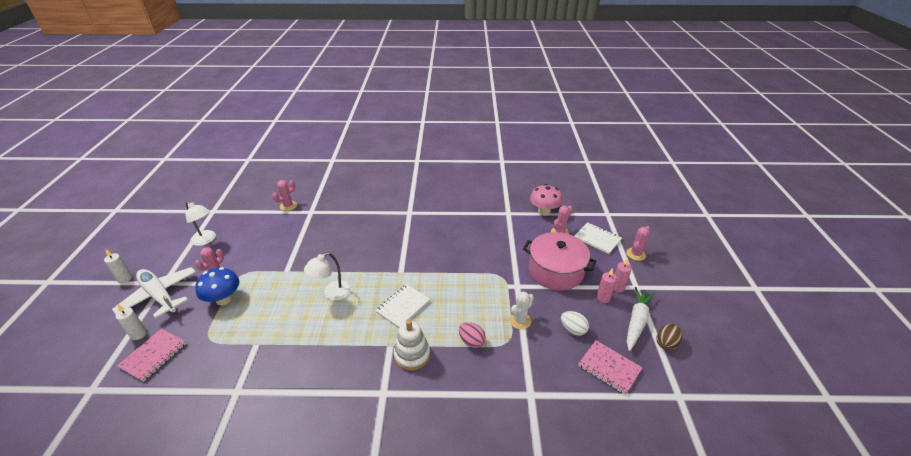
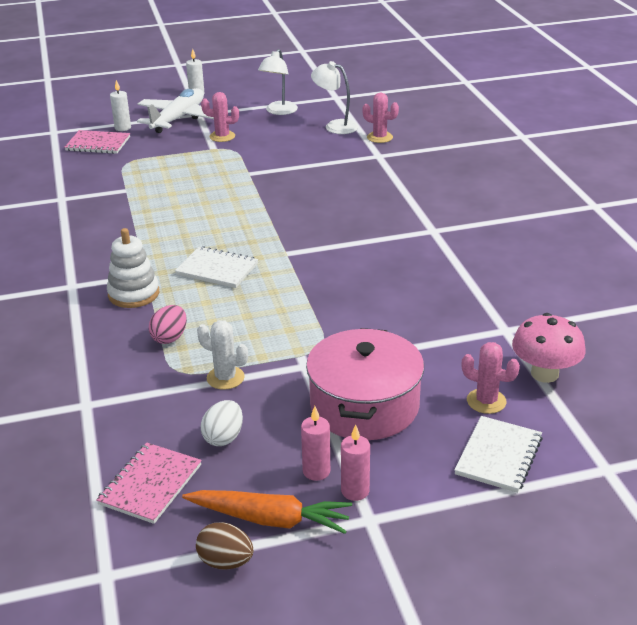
camera: 75 degrees right, 5 degrees down
(224, 299) = (186, 152): blue mushroom -> none
(332, 293) = (221, 213): white lamp -> white lamp (335, 126)
(635, 254) = (479, 518): pink cactus -> none
(636, 321) = (270, 519): white carrot -> orange carrot

